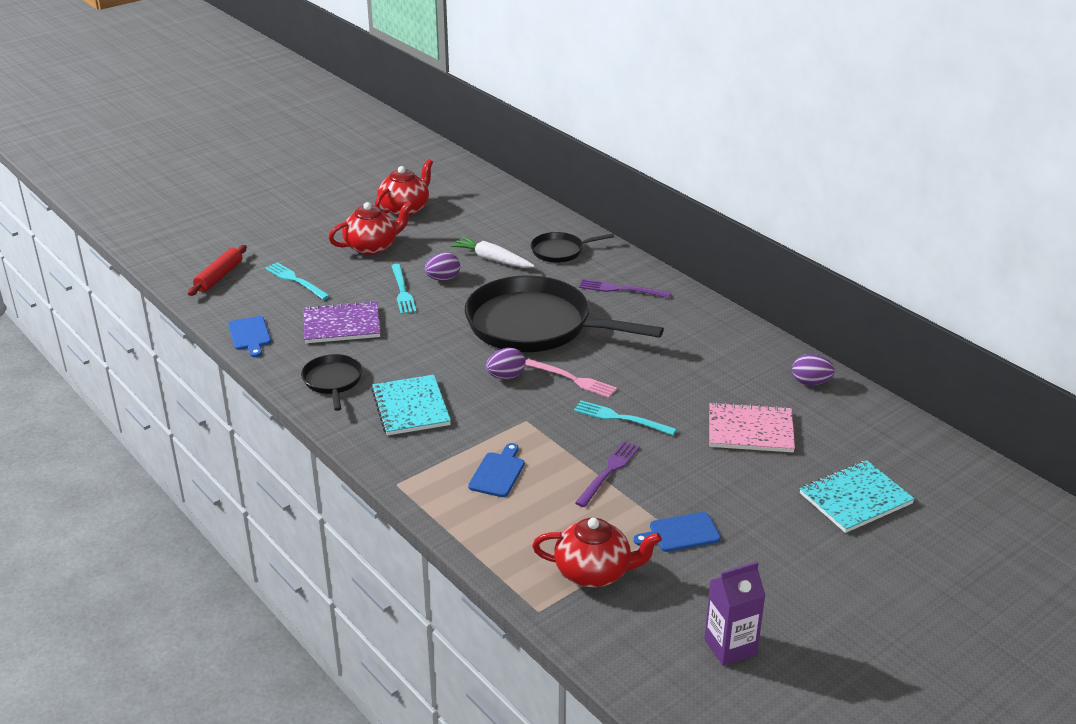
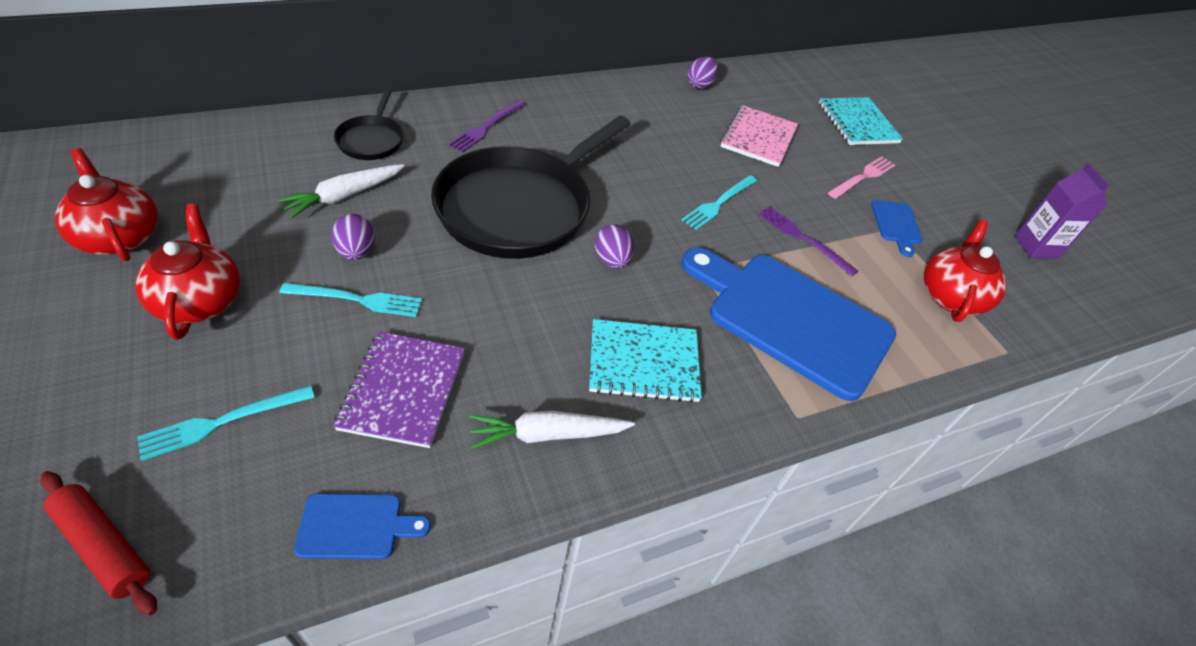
camera: 80 degrees left, 15 degrees up
(333, 381) = (548, 434): black pan -> white carrot
(498, 473) = (791, 319): blue cutting board -> blue cutting board, size x2.40
(572, 379) = (638, 213): pink fork -> pink fork (863, 177)

